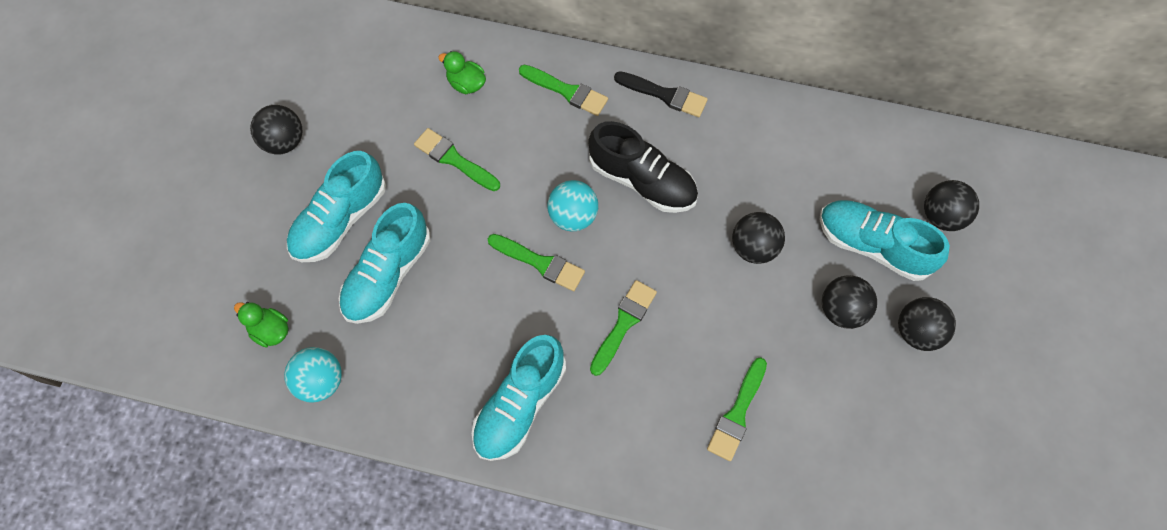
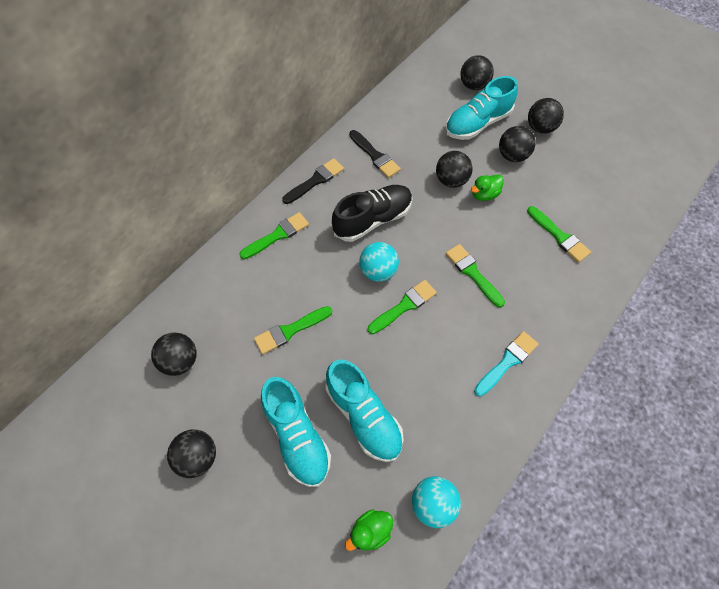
camera: 65 degrees left, 5 degrees down
(374, 75) = (180, 361): none -> black ball
(466, 84) = (230, 297): green duck -> green duck (484, 194)
(520, 404) = (507, 362): turquoise shoe -> turquoise brush
(741, 143) = (375, 156): none -> black brush

